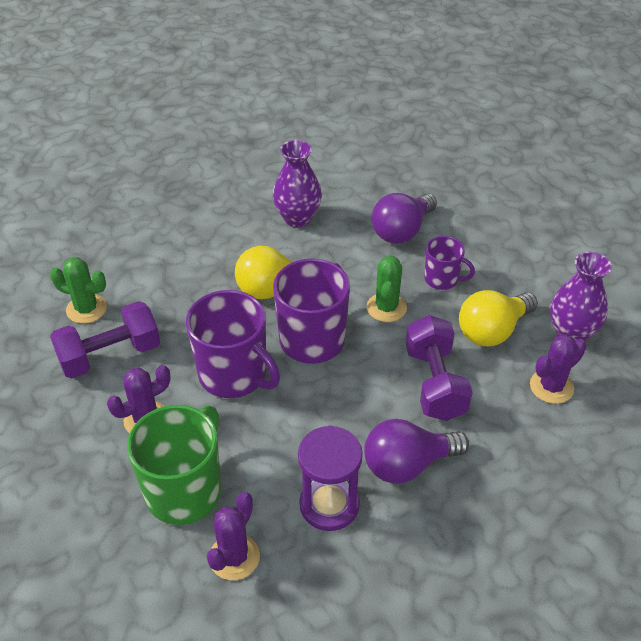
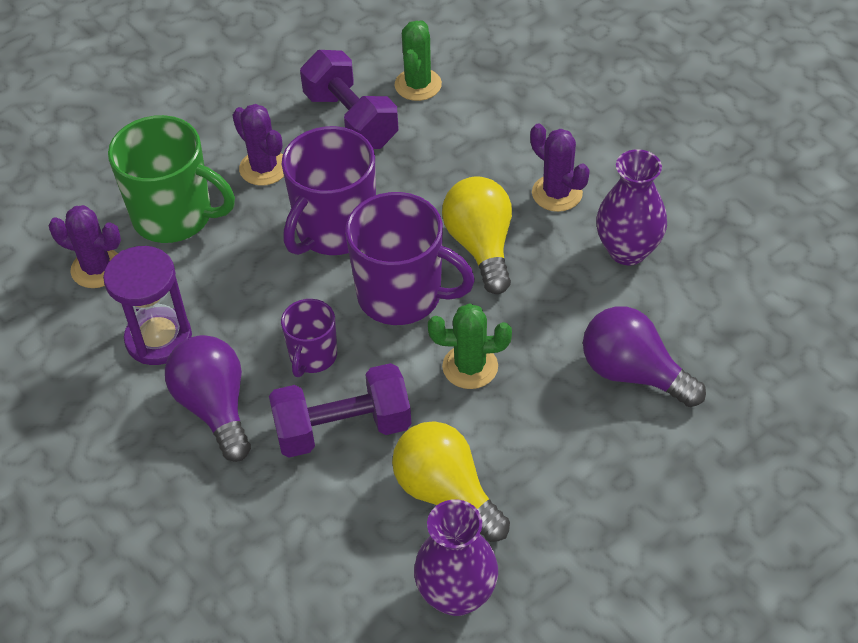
camera: 85 degrees right, 5 degrees up
(442, 279) = (539, 428): purple mug -> purple mug (313, 356)
(551, 387) = (350, 565): purple cactus -> purple cactus (557, 193)

